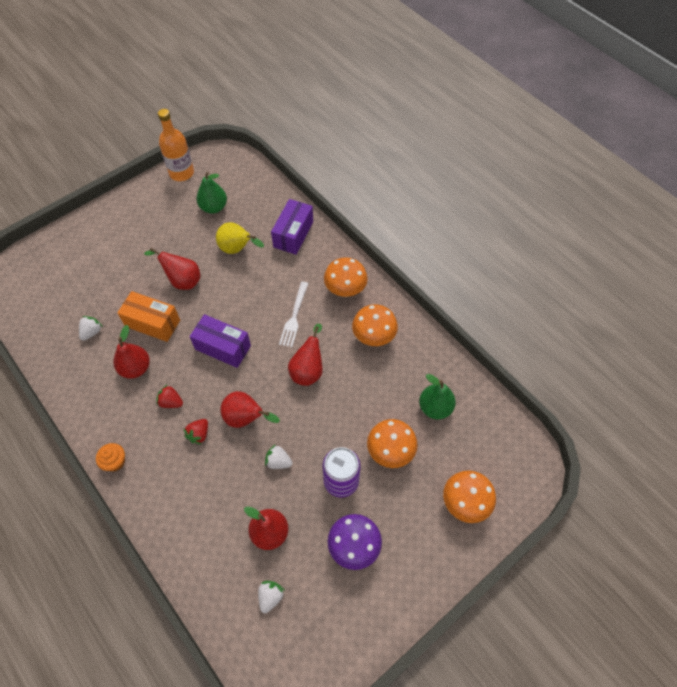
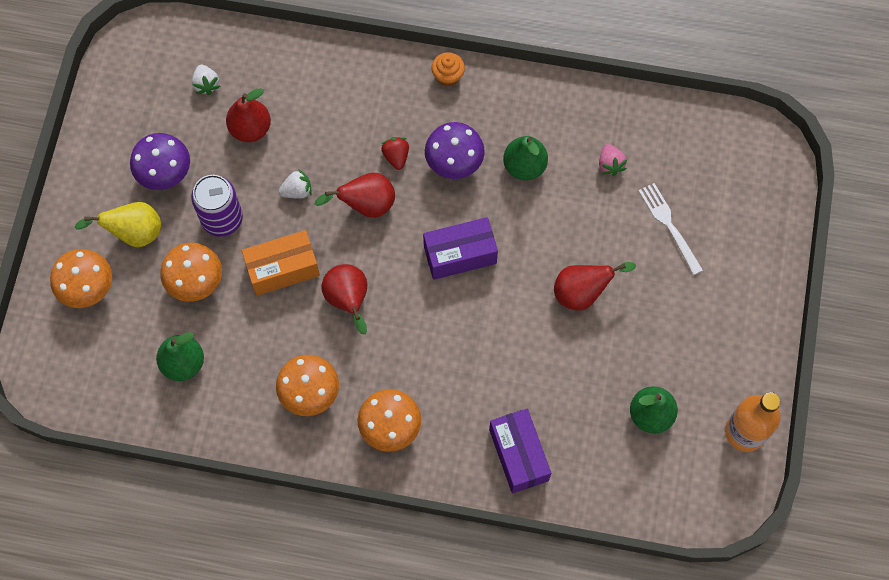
camera: 140 degrees right, 10 degrees up
(92, 332) = (610, 164): white strawberry -> pink strawberry
(136, 368) = (524, 166): red pear -> green pear
(153, 323) = (560, 222): orange box -> orange box (283, 269)
(171, 402) = (454, 163): red strawberry -> purple mushroom
(237, 249) = (563, 381): yellow pear -> yellow pear (134, 233)
(294, 317) = (418, 349): white fork -> white fork (669, 225)

